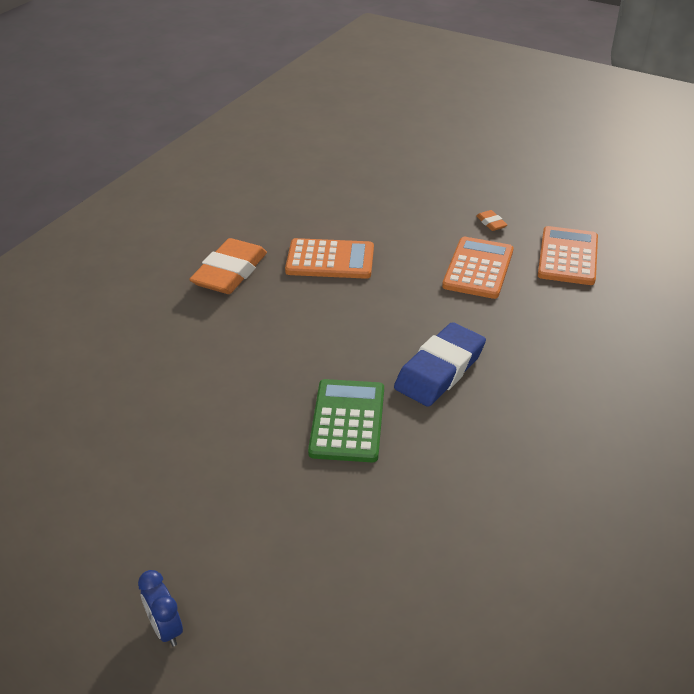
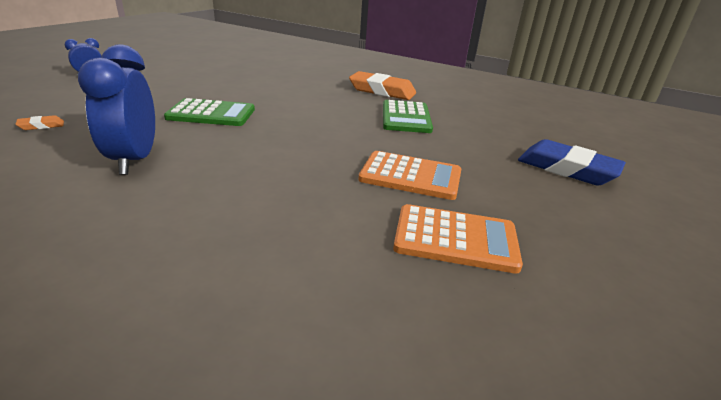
camera: 85 degrees right, 10 degrees down
(330, 260) = (406, 117): orange calculator -> green calculator
(440, 370) = (254, 146): blue eraser -> blue eraser (567, 169)
(491, 223) = (506, 192): orange eraser -> orange eraser (41, 126)
(500, 454) = (134, 160): none -> blue clock

